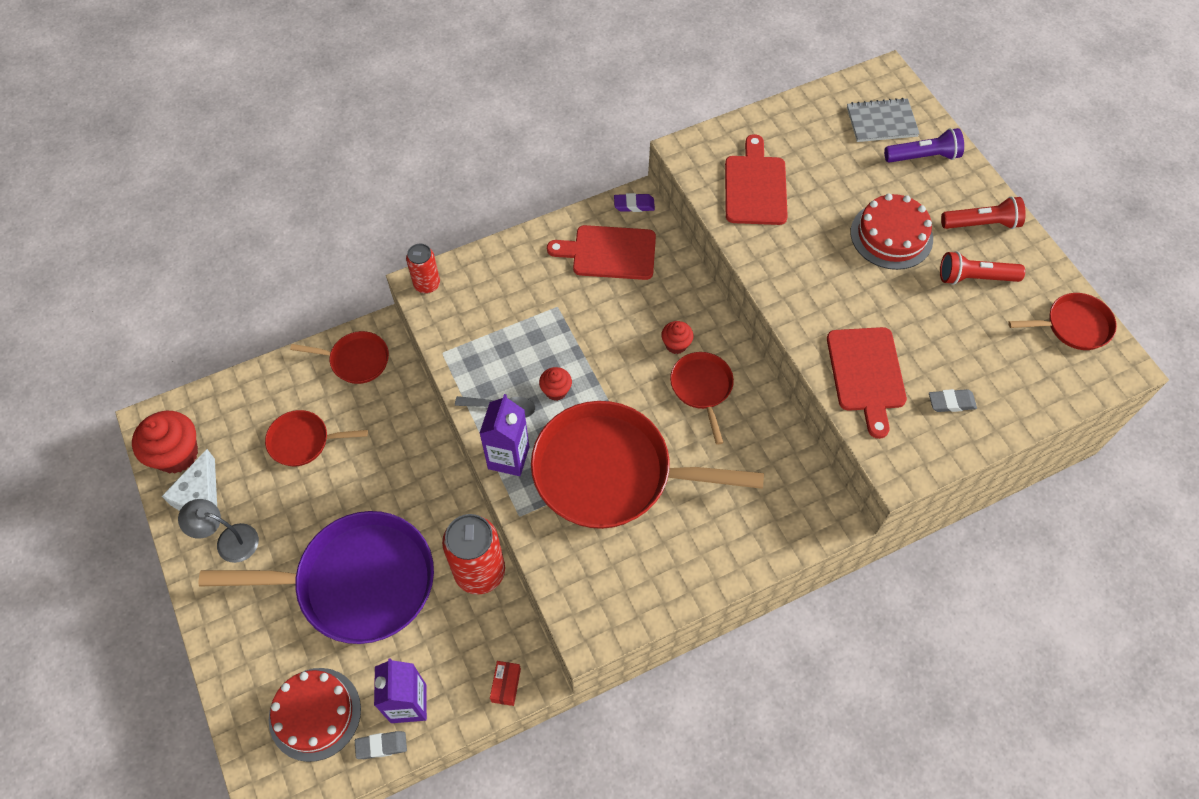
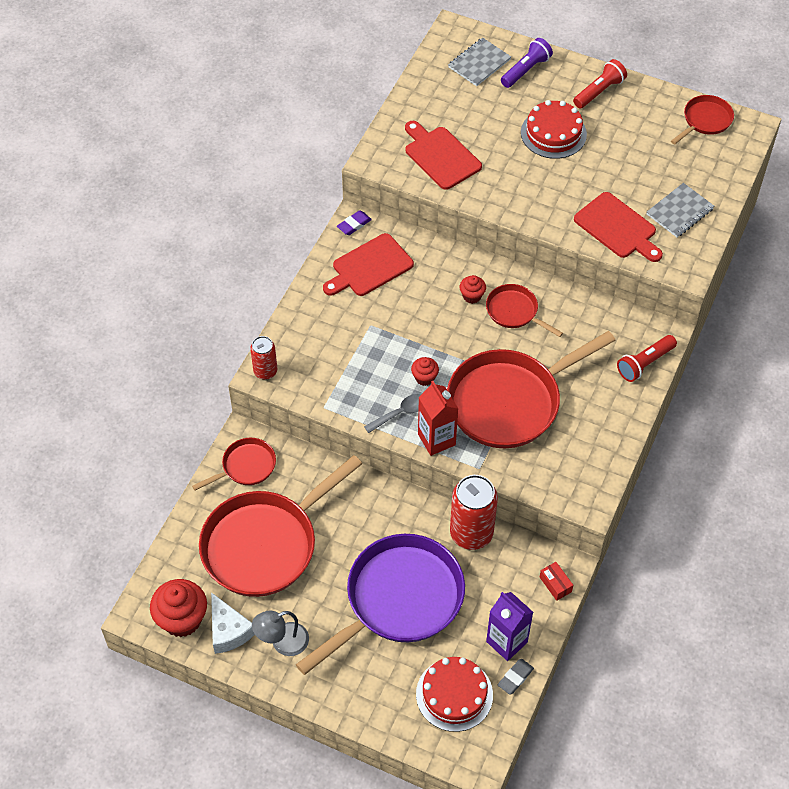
camera: 40 degrees left, 5 degrees down
(303, 441) = (265, 544): red pan -> red pan, size x2.08
(508, 457) = (436, 439): purple carton -> red carton
(951, 402) = (679, 211): grey eraser -> grey notebook
(974, 277) = (625, 128): red flashlight -> red flashlight (644, 363)

